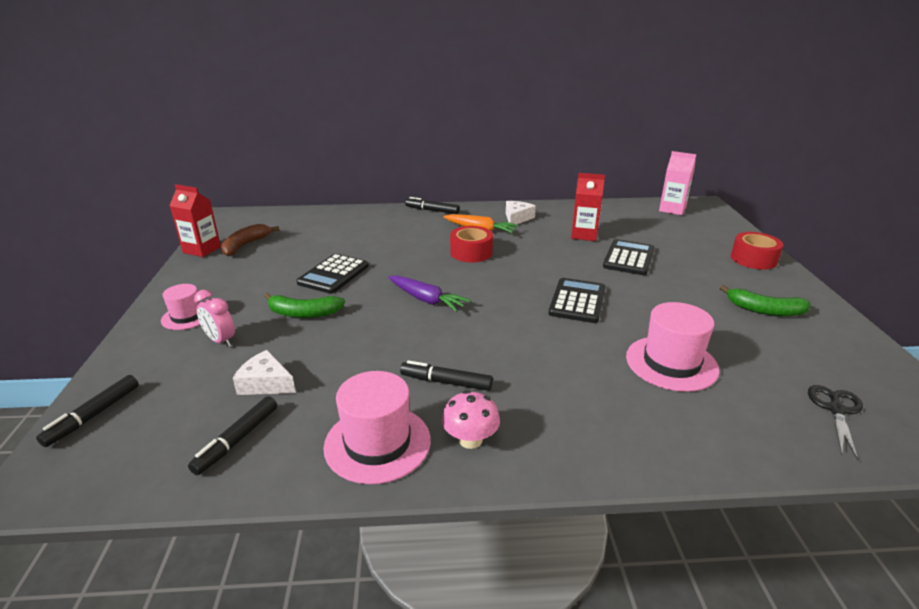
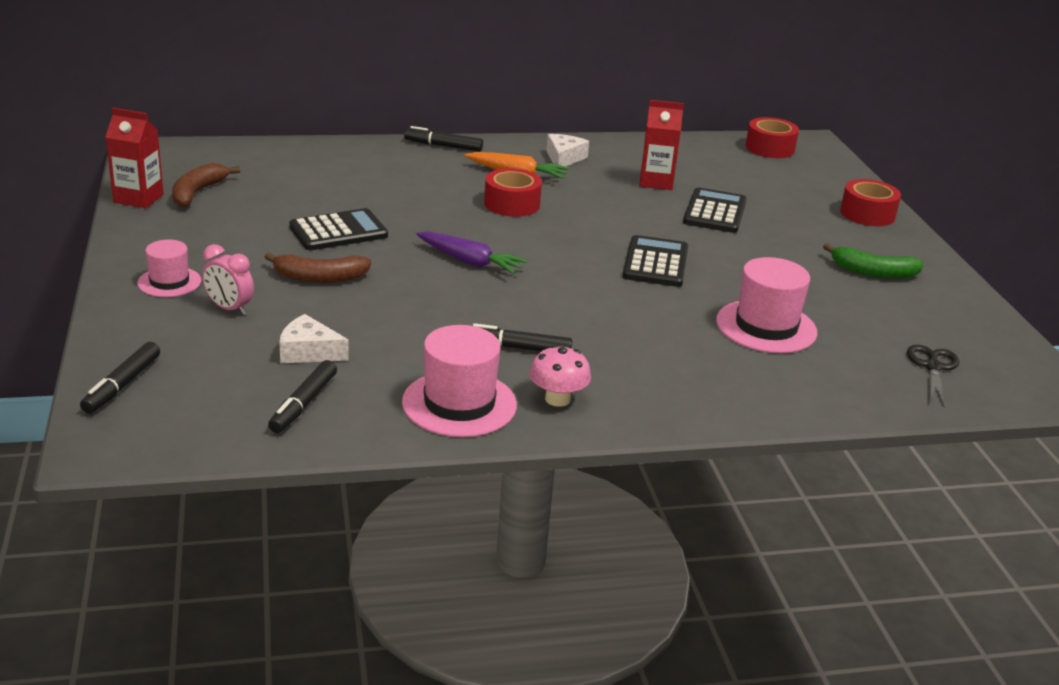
camera: 10 degrees left, 0 degrees up
(303, 313) = (319, 278): green banana -> brown banana
(333, 274) = (338, 231): black calculator -> black calculator turned 135 degrees counterclockwise
(672, 209) = (770, 148): pink carton -> red tape

